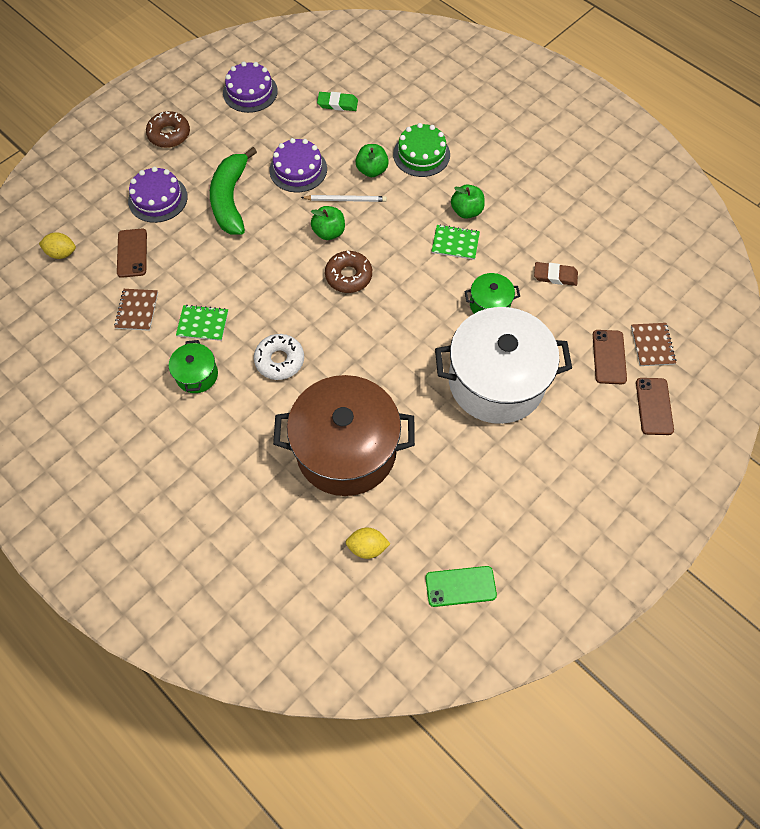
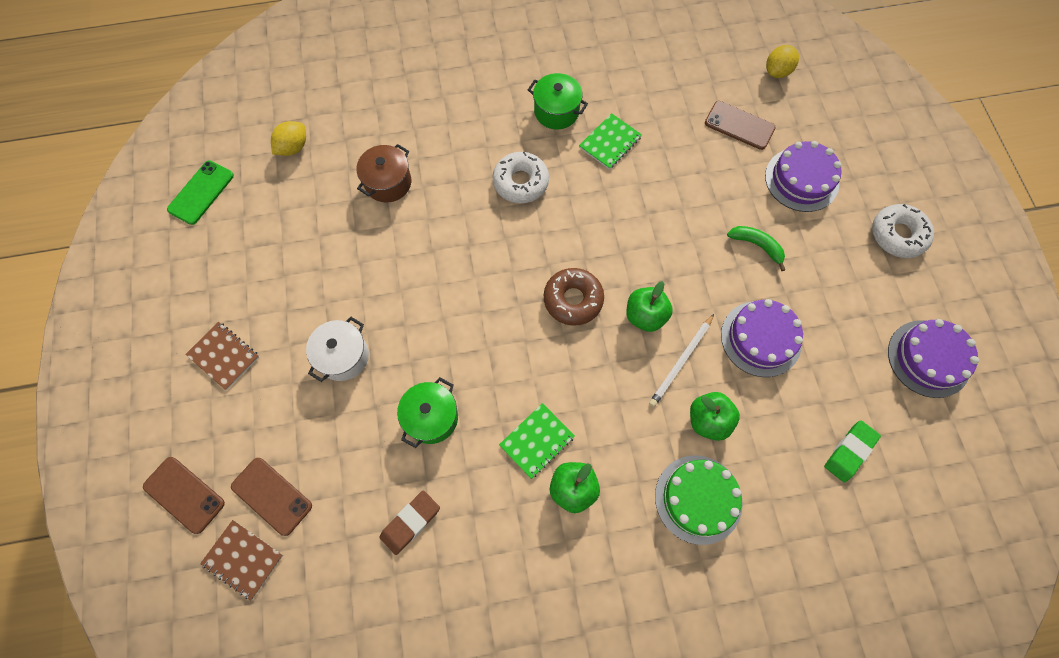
camera: 125 degrees right, 5 degrees up
(137, 310) = (664, 99): brown notebook -> brown notebook (224, 356)
(169, 134) = (897, 235): brown donut -> white donut
(231, 199) = (757, 246): green banana -> green banana, size x0.48
(346, 450) = (388, 183): brown pot -> brown pot, size x0.44
(496, 381) = (343, 356): white pot -> white pot, size x0.44

